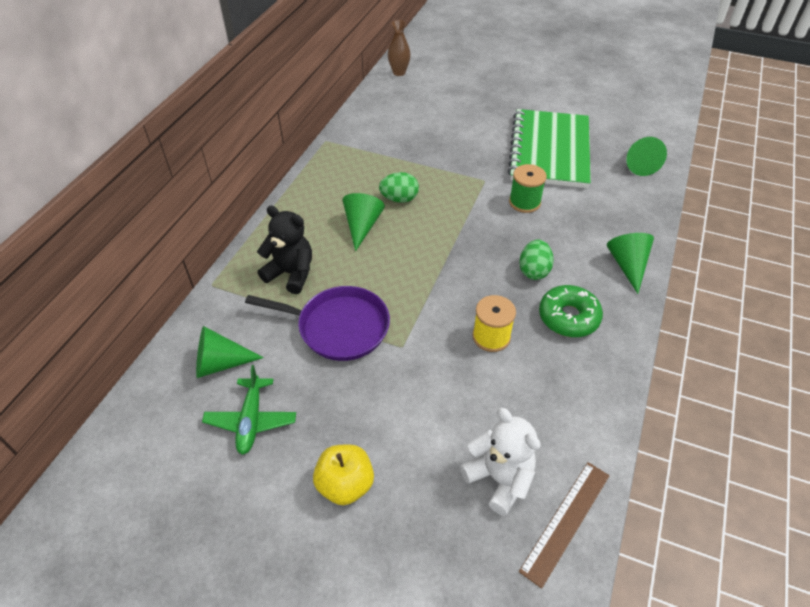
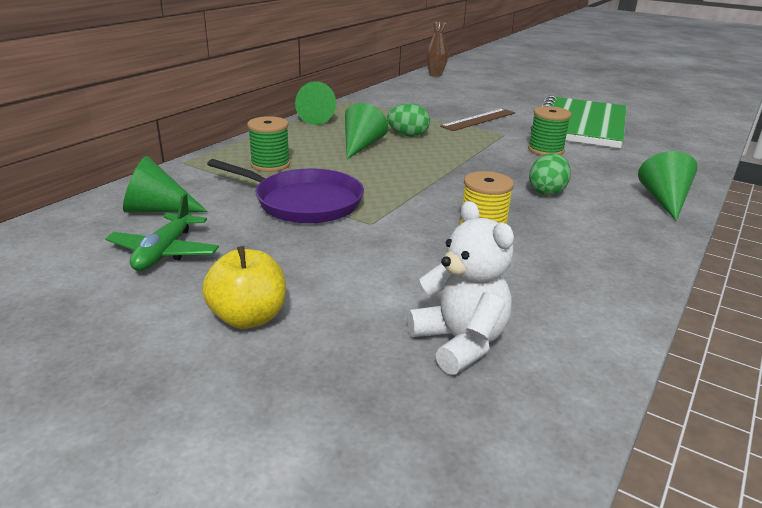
camera: 10 degrees right, 20 degrees down
(291, 274) = (270, 165): black teddy bear -> green spool
(566, 521) = (549, 398): brown ruler -> brown ruler (478, 119)
(568, 317) = (584, 227): green donut -> none
(639, 164) = (682, 141): green cone -> green cone (319, 118)

